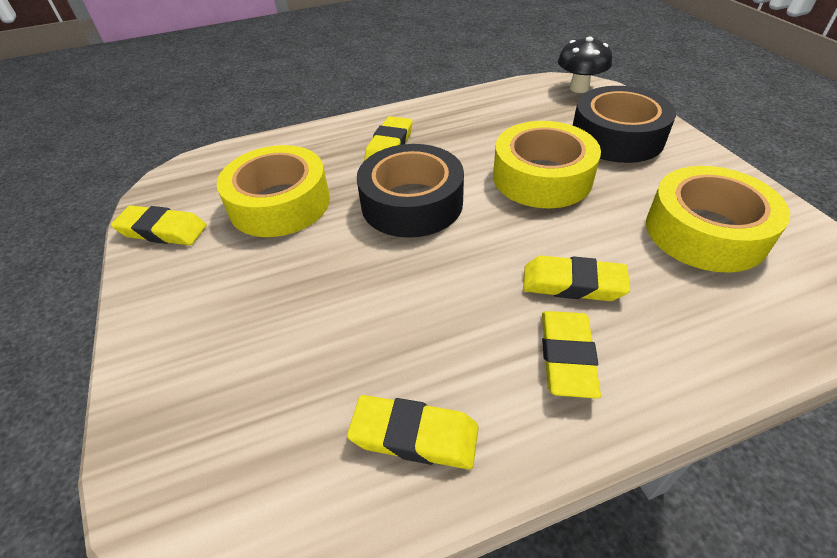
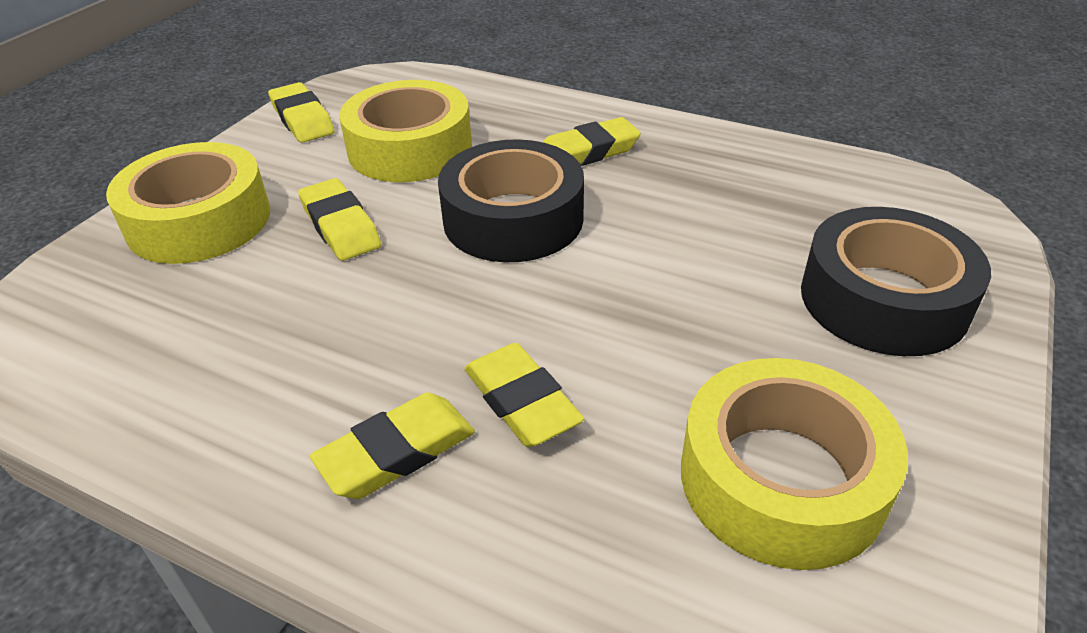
camera: 45 degrees right, 5 degrees down
(414, 436) = (197, 398): yellow eraser -> yellow eraser (340, 226)
(542, 177) = (691, 281): yellow tape -> yellow tape (199, 220)
(579, 88) = (949, 212): black mushroom -> none

